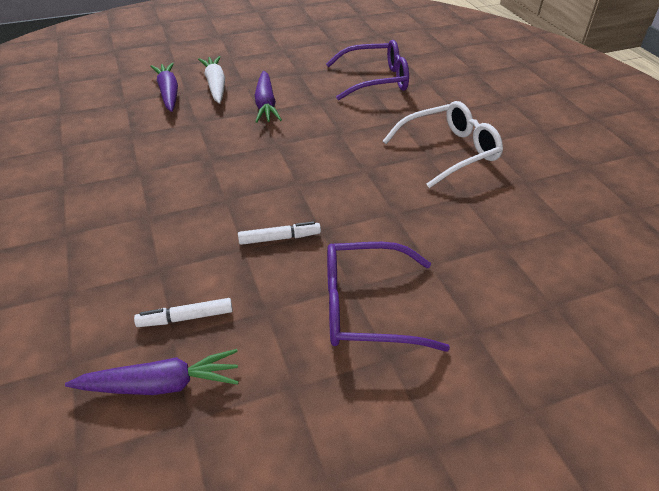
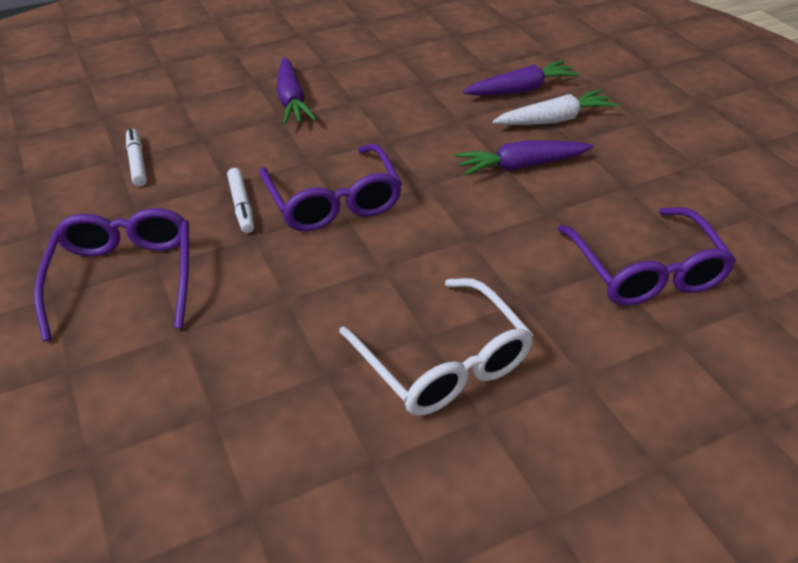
camera: 85 degrees right, 0 degrees up
(161, 384) = (66, 162): purple carrot -> purple carrot (291, 100)
(285, 188) = (333, 201): none -> purple glasses

